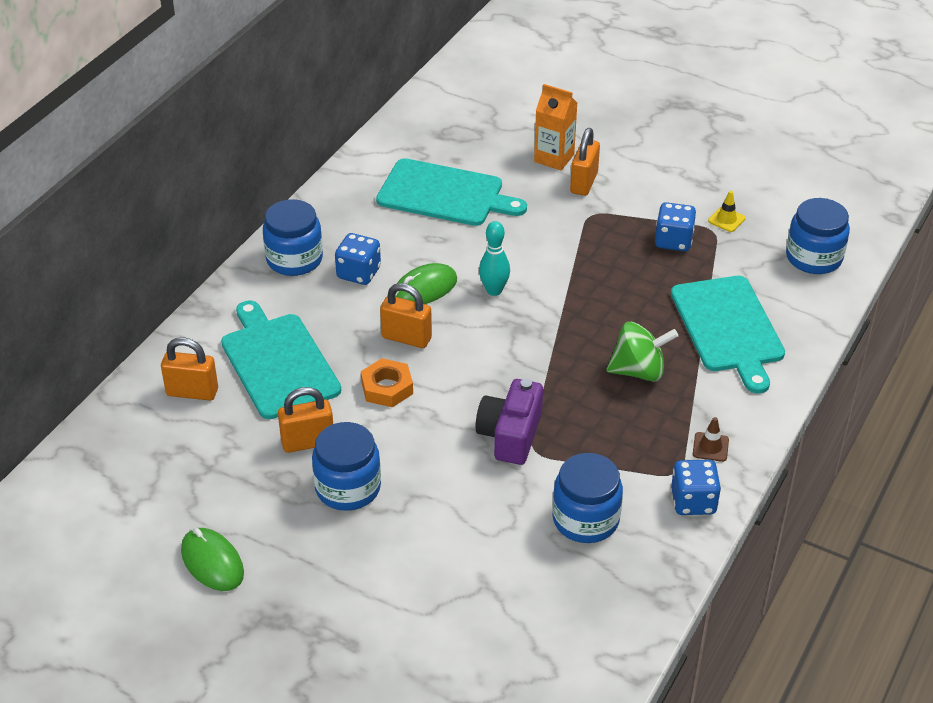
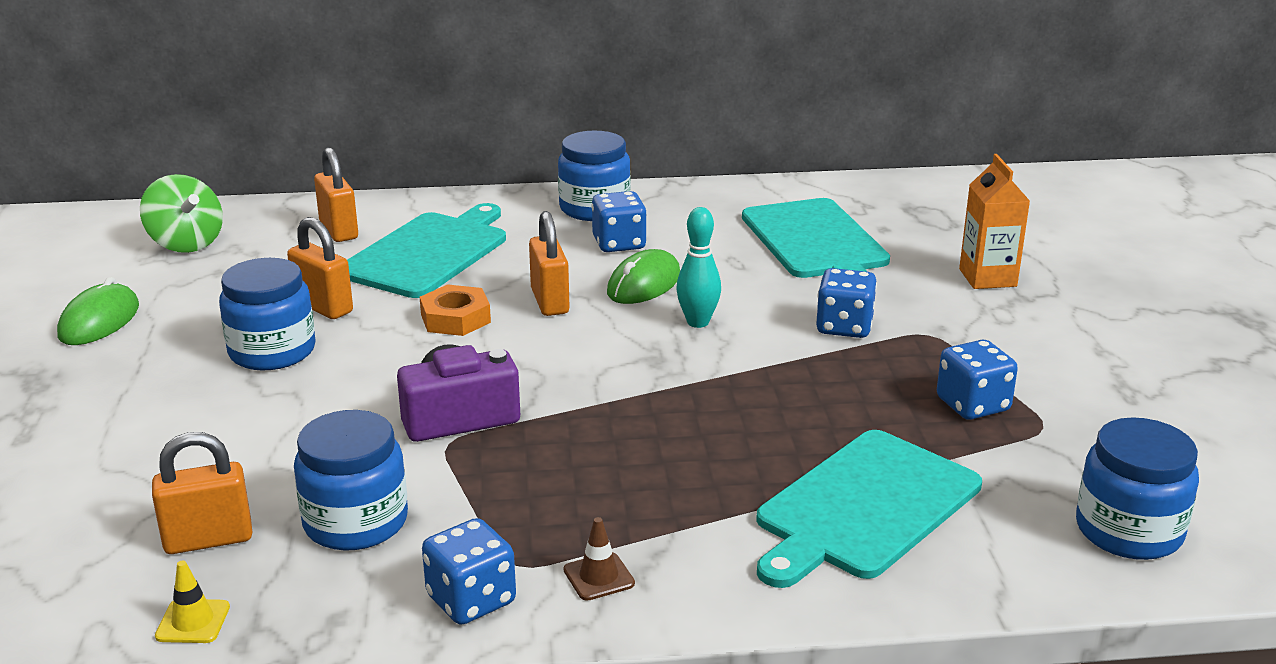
camera: 55 degrees right, 15 degrees down
(424, 289) = (644, 284): green mouse -> green mouse turned 75 degrees counterclockwise
(554, 239) = (844, 327): none -> blue dice
(584, 183) = (976, 310): orange padlock -> orange padlock (208, 539)
(639, 371) = (682, 466): green spinning top -> green spinning top (186, 244)
(726, 219) = (1083, 429): yellow traffic cone -> yellow traffic cone (193, 622)

